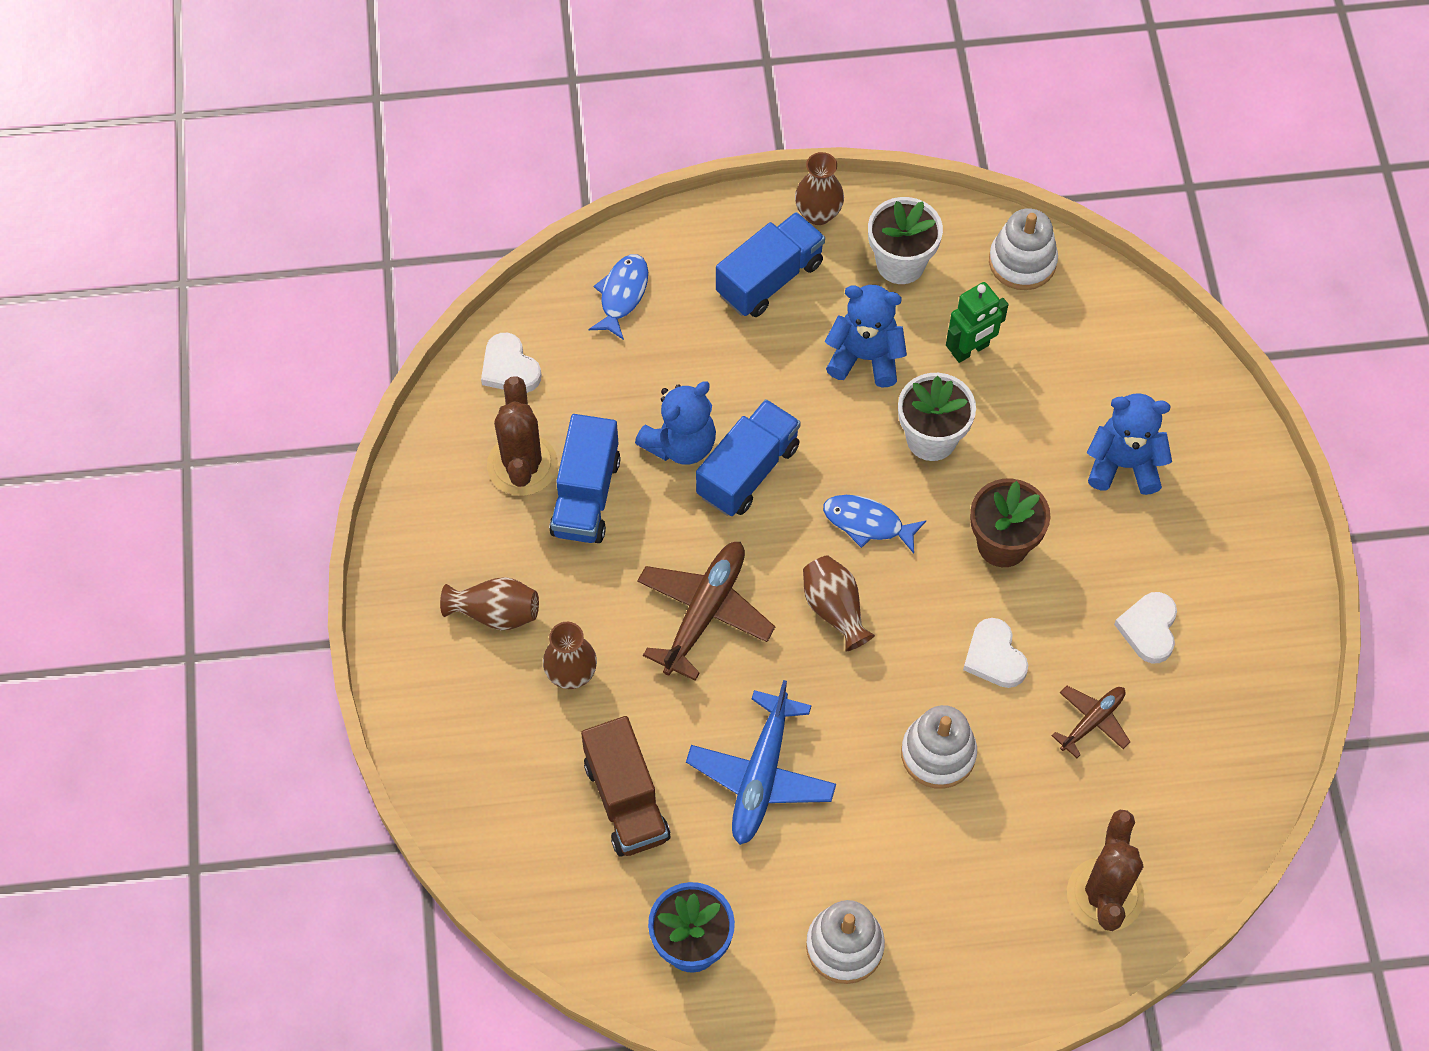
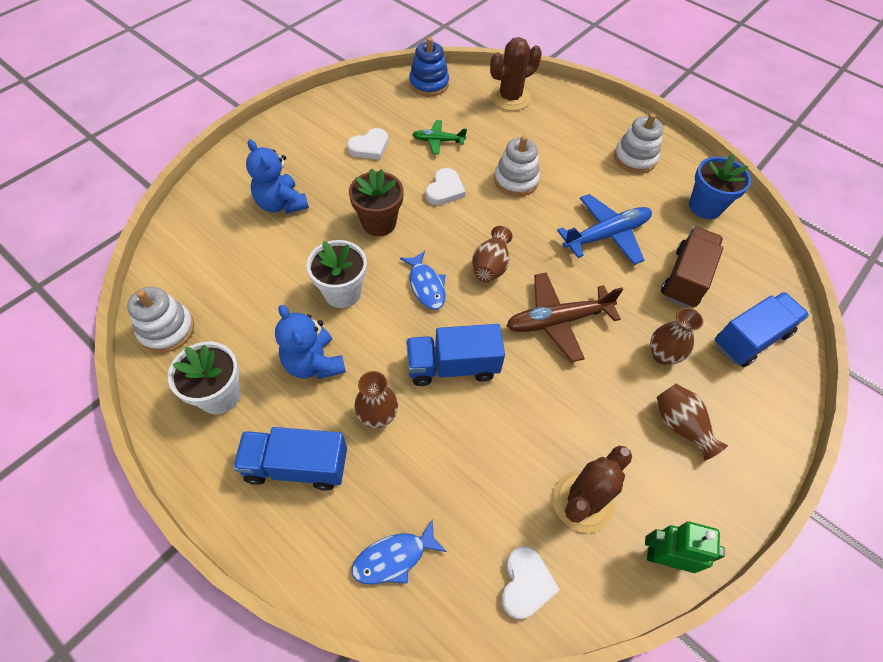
camera: 135 degrees left, 5 degrees down
(586, 496) = (560, 442): blue truck -> blue truck (750, 339)
(680, 444) = (472, 417): blue teddy bear -> none
(818, 213) = (211, 478): brown vase -> brown vase (377, 416)
(970, 350) = (261, 314): green robot -> green robot (664, 558)
(1092, 721) = (438, 141): brown plane -> green plane
(1227, 807) = (429, 84): none -> blue stacking toy

